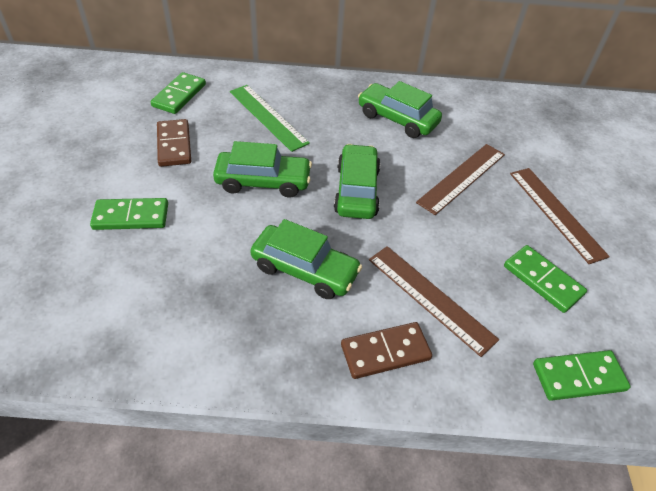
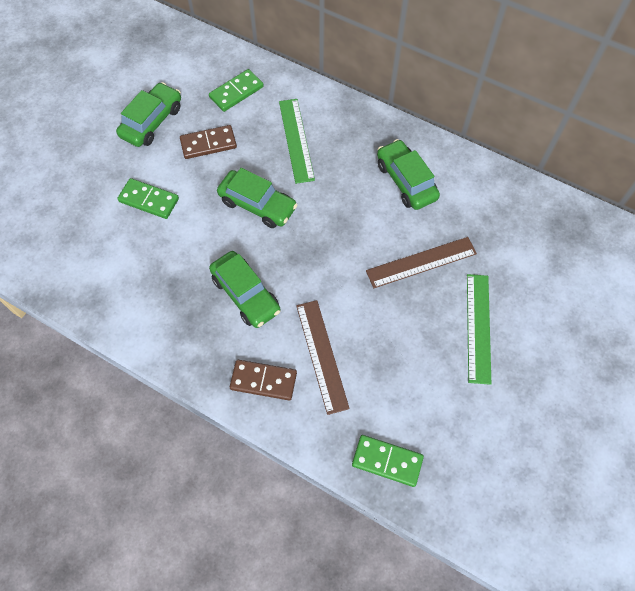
camera: 30 degrees right, 15 degrees up
(174, 145) = (208, 144): brown domino -> brown domino turned 60 degrees clockwise
(356, 190) = (325, 241): green car -> green car (152, 122)
(542, 280) = (419, 379): green domino -> none
(556, 213) = (478, 327): brown ruler -> green ruler

